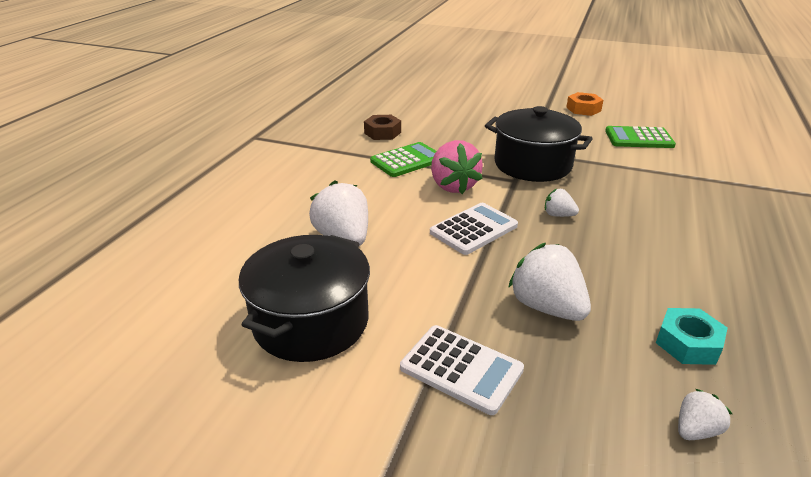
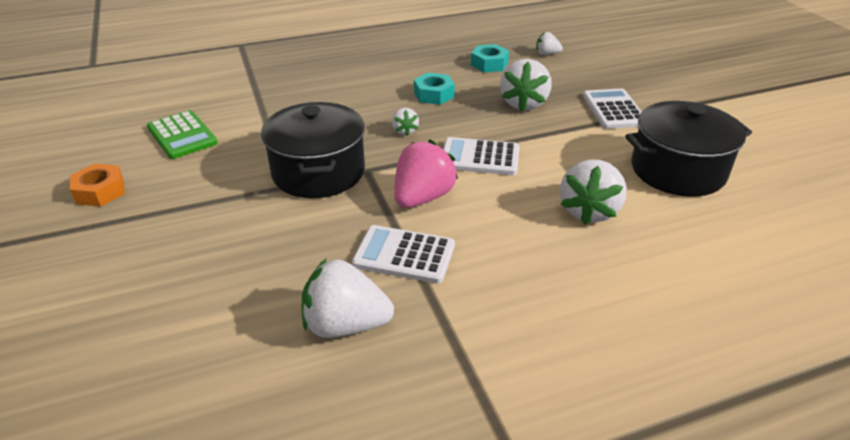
camera: 130 degrees left, 5 degrees up
(382, 133) = (345, 325): brown nut -> white strawberry
(407, 160) = (404, 255): green calculator -> white calculator
(622, 260) = (434, 94): none -> turquoise nut

